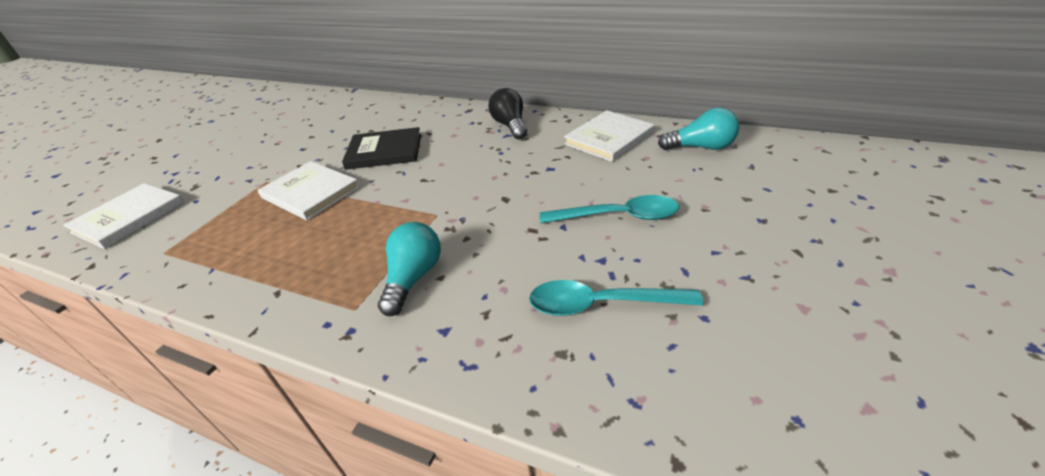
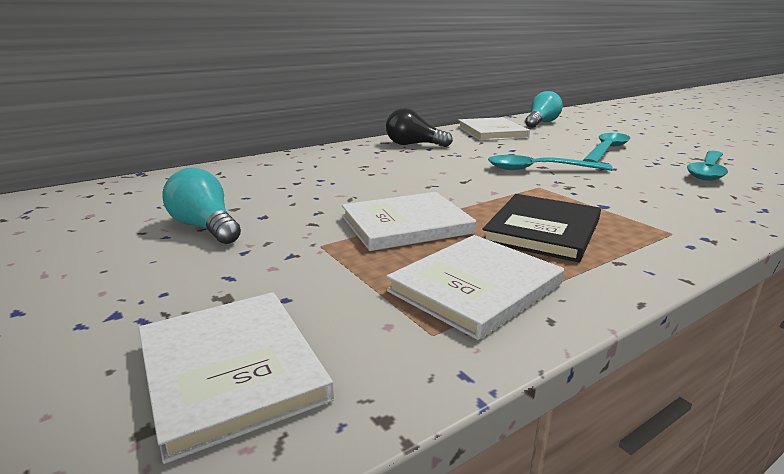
camera: 60 degrees left, 15 degrees down
(219, 247) = (475, 287): none -> white book
(384, 151) = (369, 184): black book -> black book (542, 230)
(413, 278) = (638, 207): turquoise light bulb -> turquoise light bulb (205, 227)
(492, 200) = (539, 169): none -> turquoise spoon

